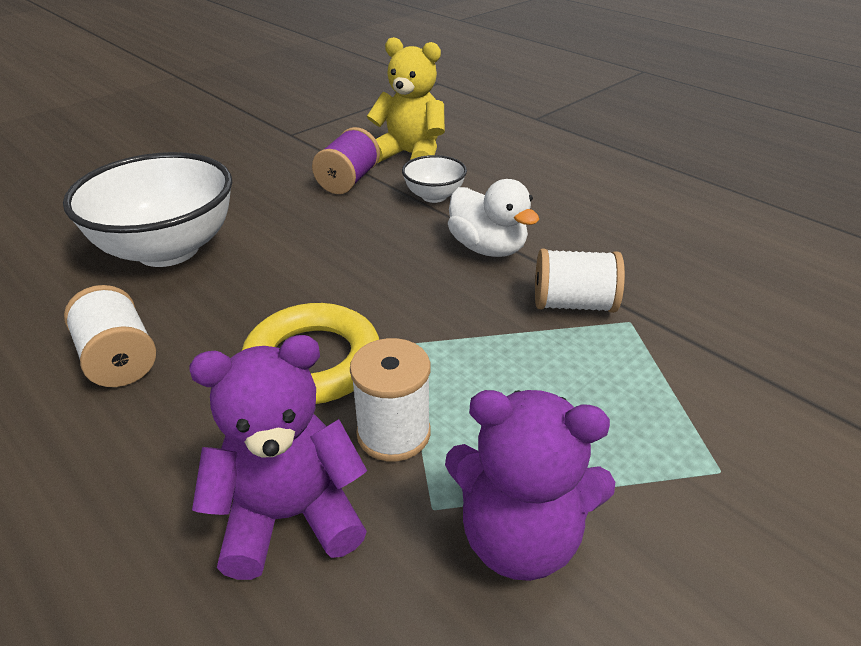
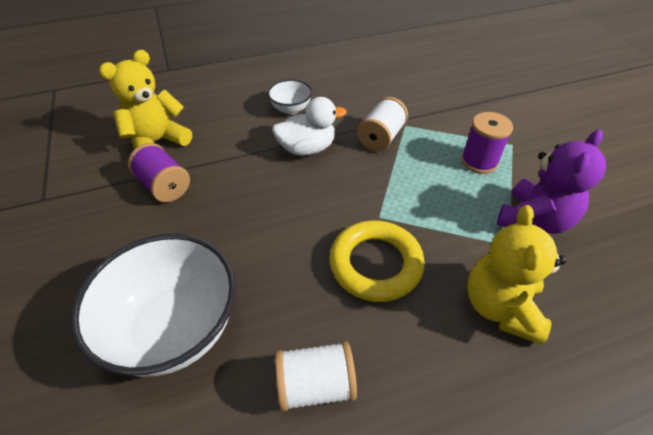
camera: 65 degrees left, 10 degrees up
(290, 516) = (501, 307): purple teddy bear -> yellow teddy bear
(393, 433) = (453, 244): white spool -> none
(434, 196) = (227, 150): white bowl -> white bowl (291, 109)
(620, 429) = (479, 161): none -> purple spool

